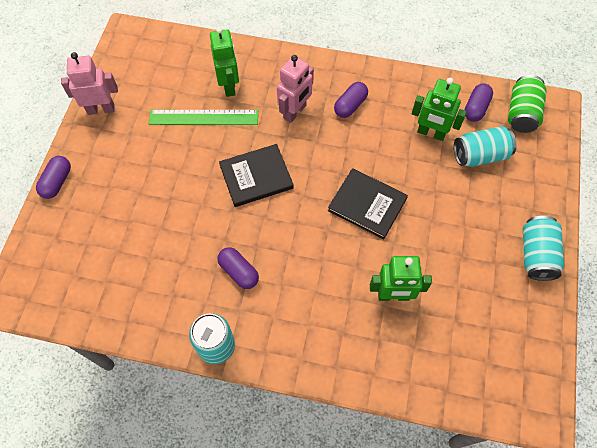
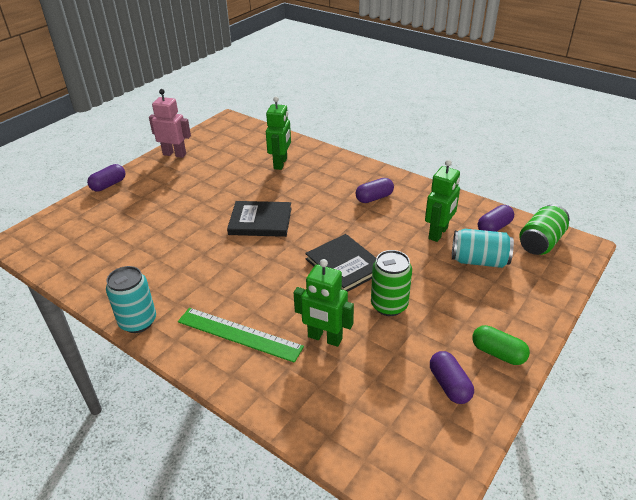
camera: 25 degrees right, 25 degrees down
(203, 117) = (246, 176): green ruler -> green ruler (239, 334)
(239, 272) = (197, 277): purple capsule -> purple capsule (449, 385)
(295, 112) = (323, 190): pink robot -> none
(428, 237) = (389, 305): none -> green can
(431, 133) = (438, 233): green robot -> green robot turned 105 degrees counterclockwise
(536, 254) = (498, 353): turquoise can -> green capsule

